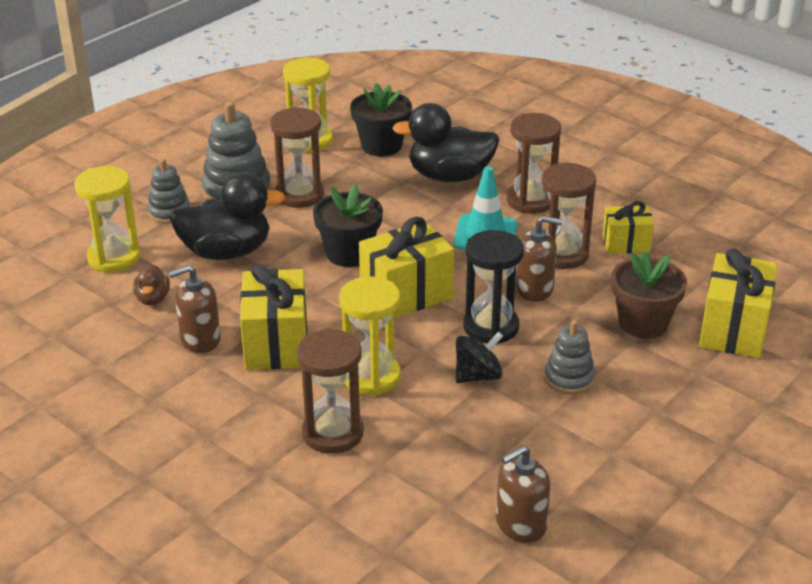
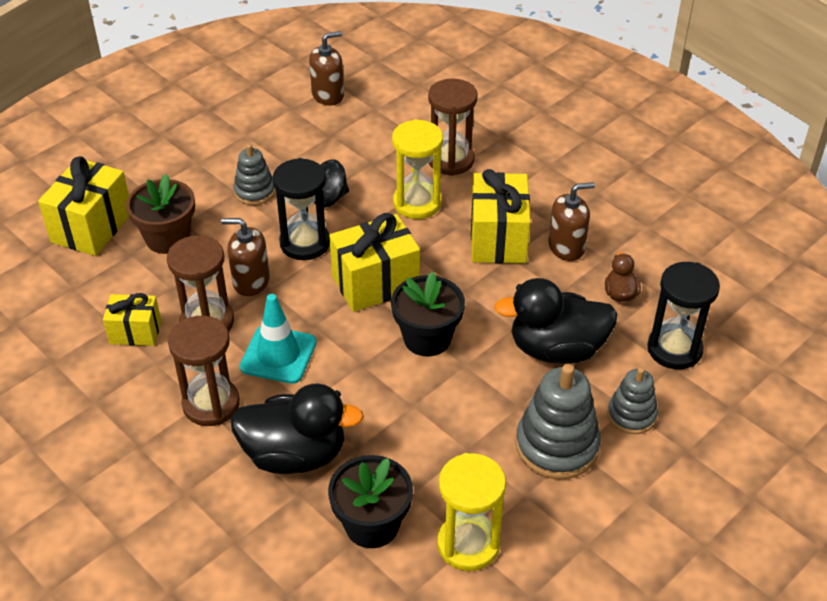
camera: 175 degrees left, 10 degrees up
(114, 258) = (674, 349): yellow hourglass -> black hourglass
(299, 195) = (480, 433): brown hourglass -> none

